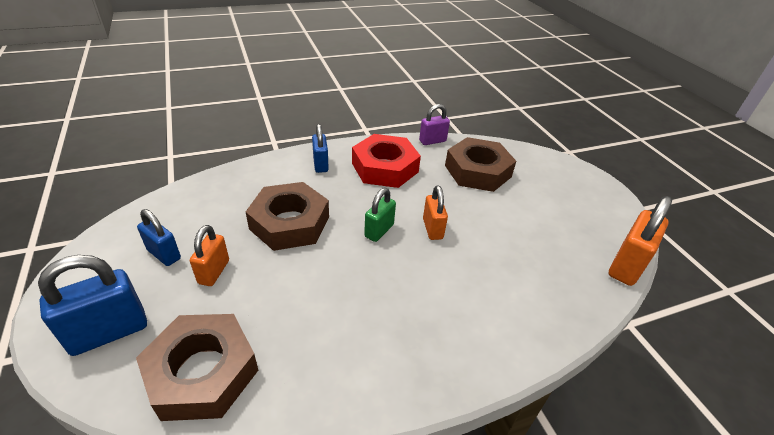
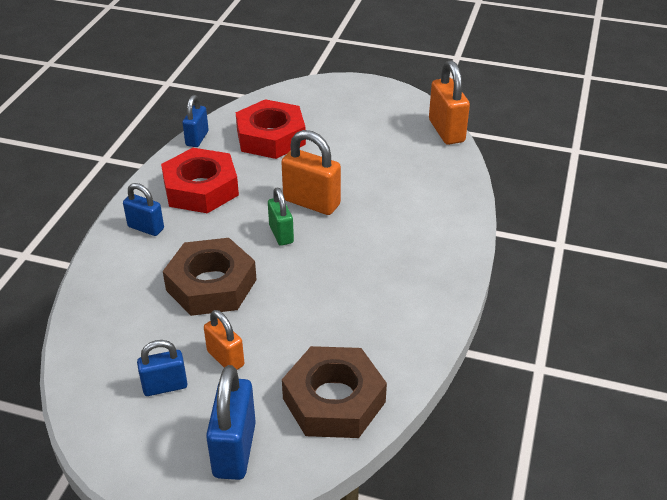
camera: 50 degrees left, 0 degrees up
(432, 141) = (197, 138): purple padlock -> blue padlock
(432, 229) = (311, 202): orange padlock -> orange padlock, size x1.59
(477, 171) = (271, 137): brown nut -> red nut

